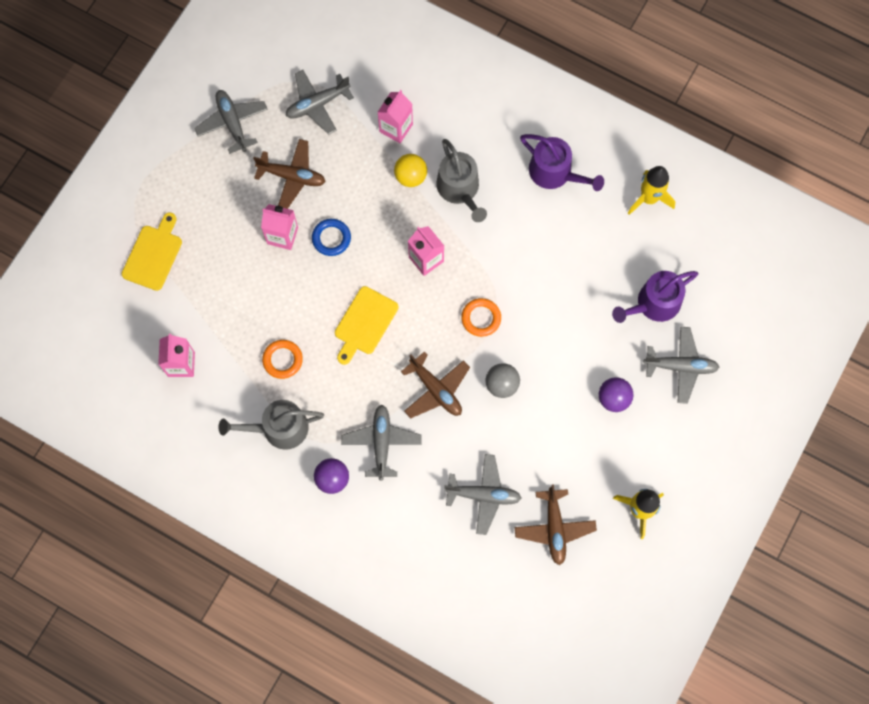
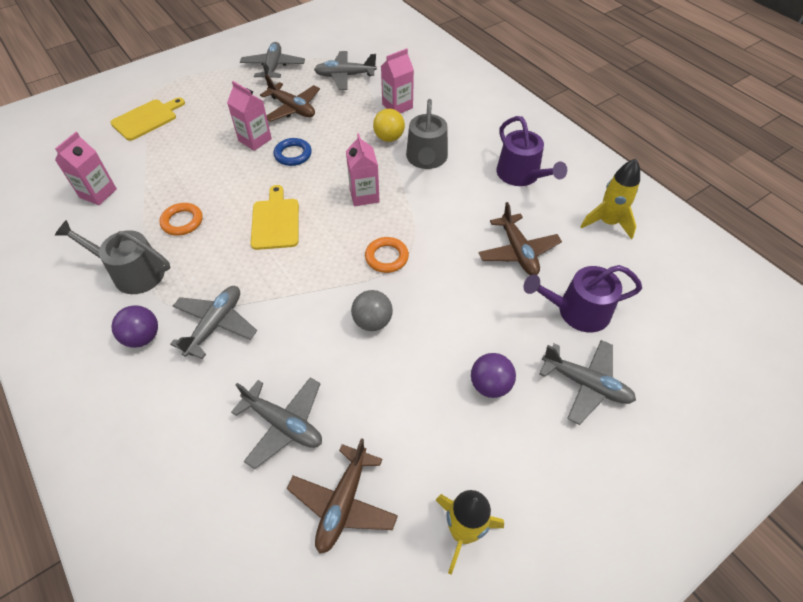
camera: 25 degrees right, 20 degrees down
(364, 323) = (275, 221): yellow cutting board -> yellow cutting board turned 120 degrees clockwise
(436, 390) = (302, 300): brown plane -> brown plane (518, 251)

